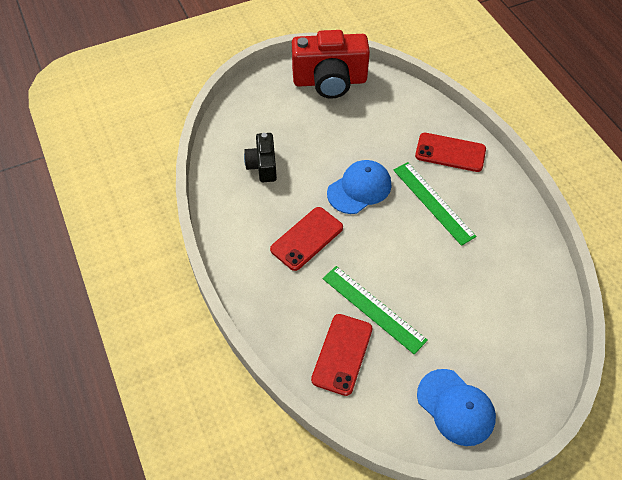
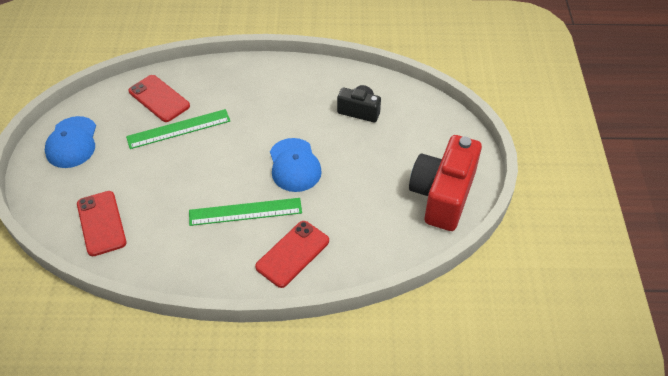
camera: 115 degrees right, 5 degrees down
(307, 238) = (267, 113): red phone -> red phone (101, 223)
(456, 407) = (72, 142): blue cap -> blue cap turned 75 degrees counterclockwise

